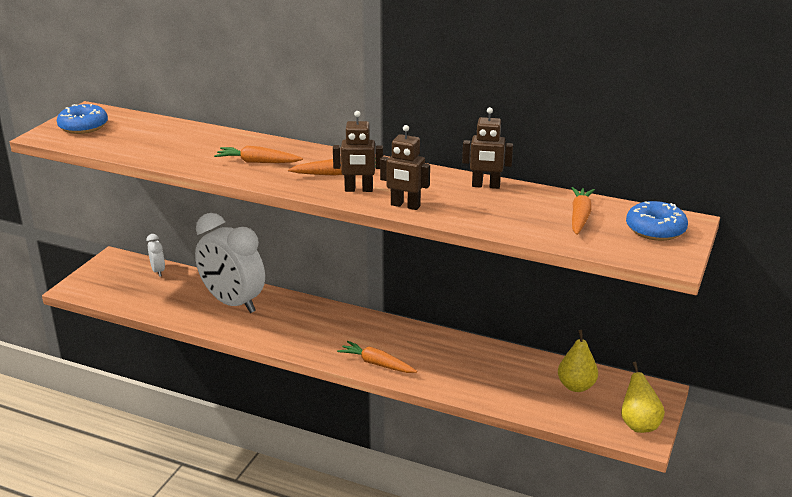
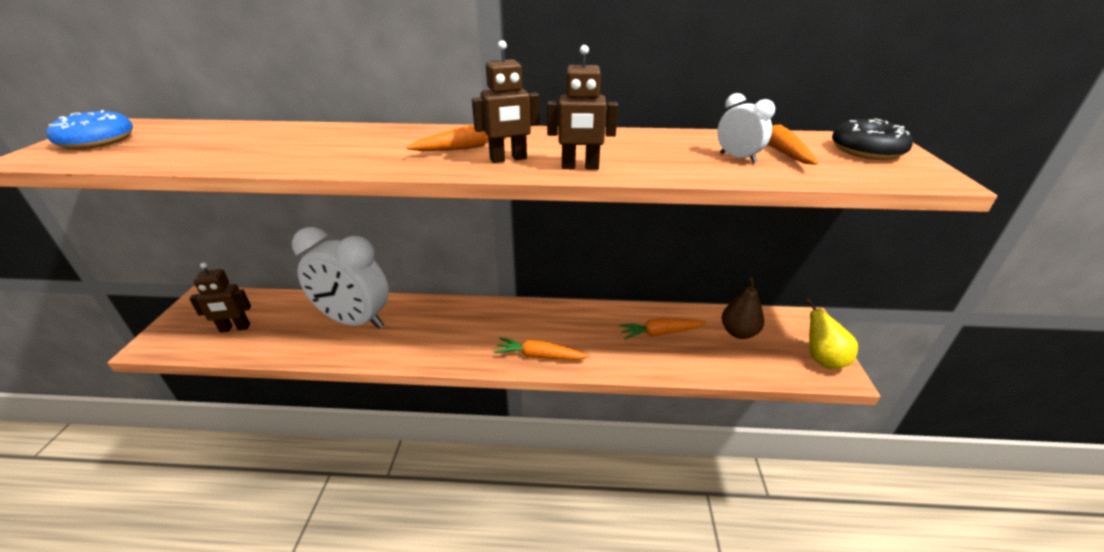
camera: 20 degrees left, 5 degrees up
(158, 271) = (258, 302): white clock -> white clock (737, 158)
(257, 162) = (359, 148): orange carrot -> orange carrot (660, 333)
(486, 186) = (647, 136): brown robot -> brown robot (235, 328)
(576, 386) = (738, 332): yellow pear -> brown pear
(655, 230) = (866, 151): blue donut -> black donut

